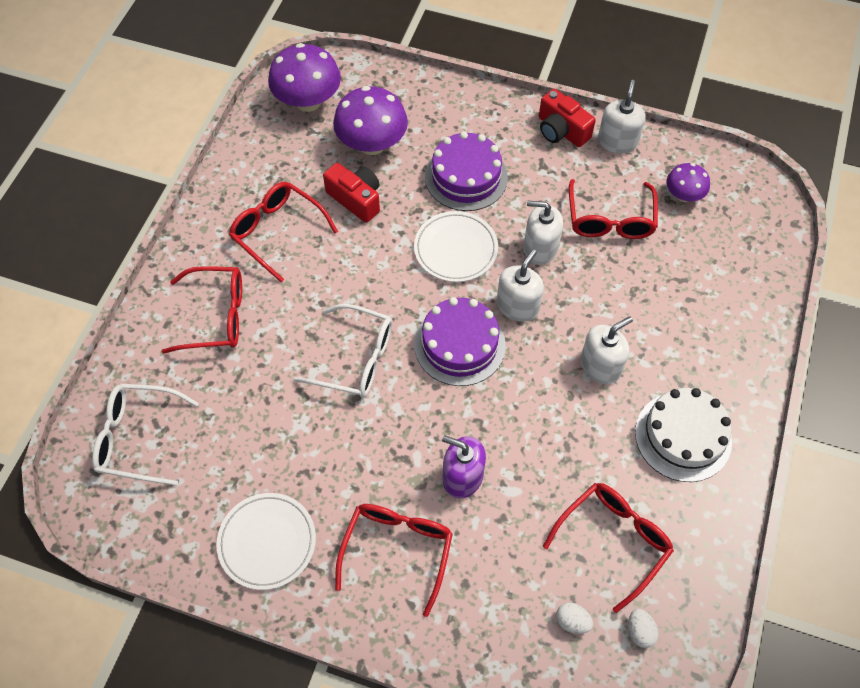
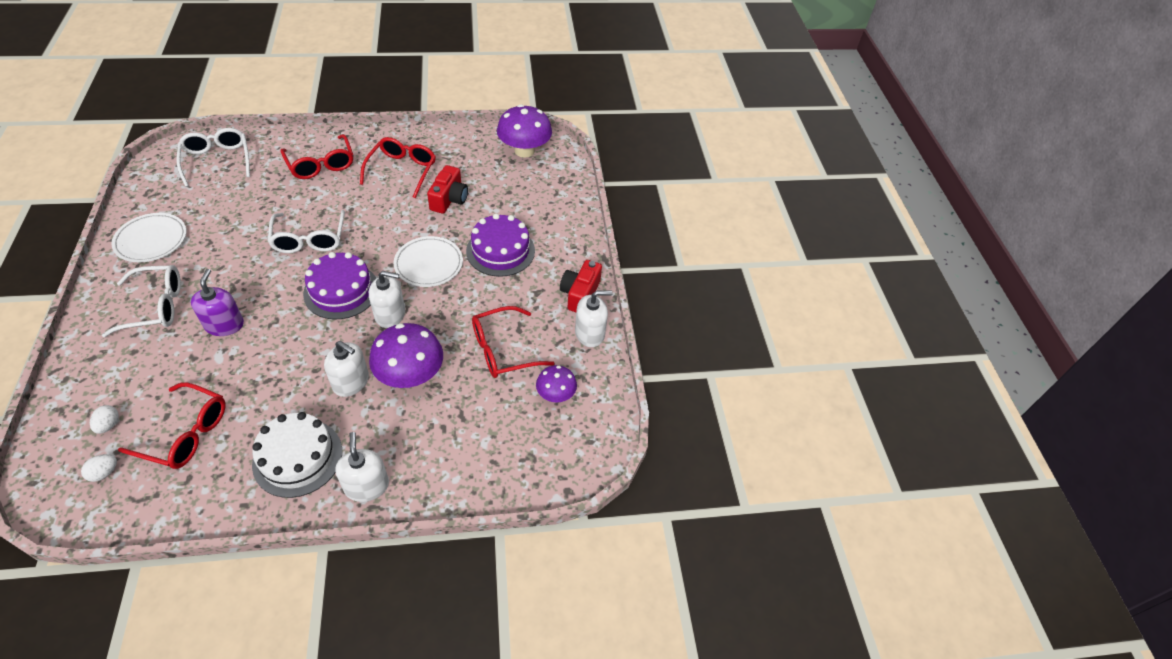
camera: 60 degrees right, 10 degrees down
(372, 144) = (504, 192): purple mushroom -> purple mushroom (410, 375)
(397, 550) = (156, 306): red glasses -> white glasses
(540, 248) = (452, 313): white soap dispenser -> white soap dispenser (366, 486)

